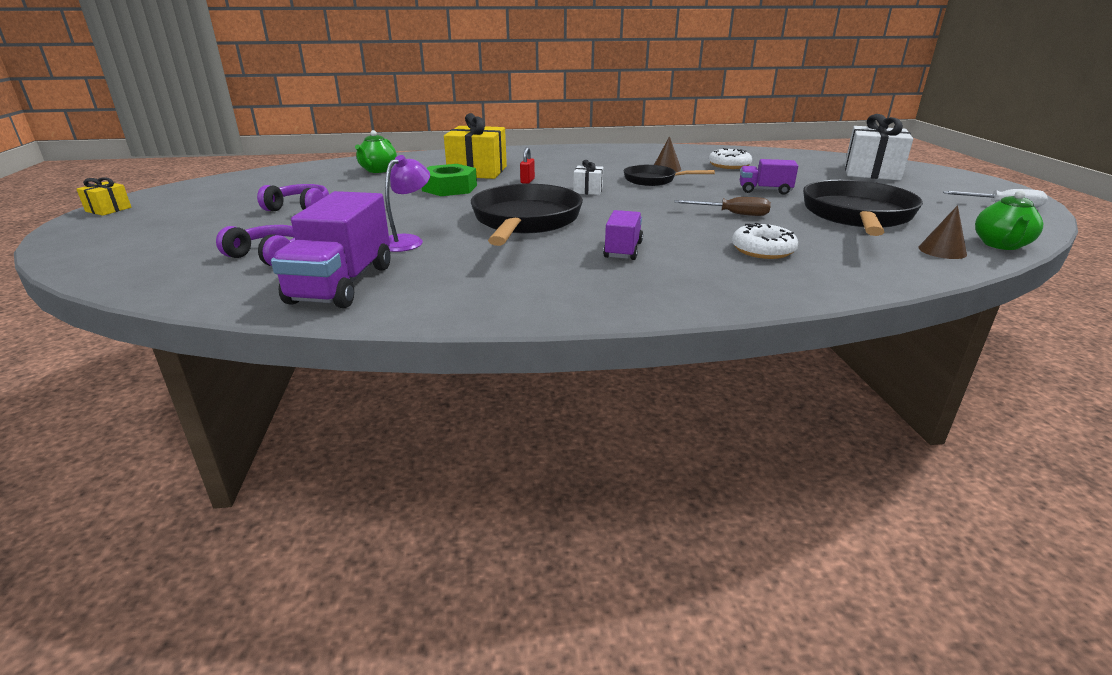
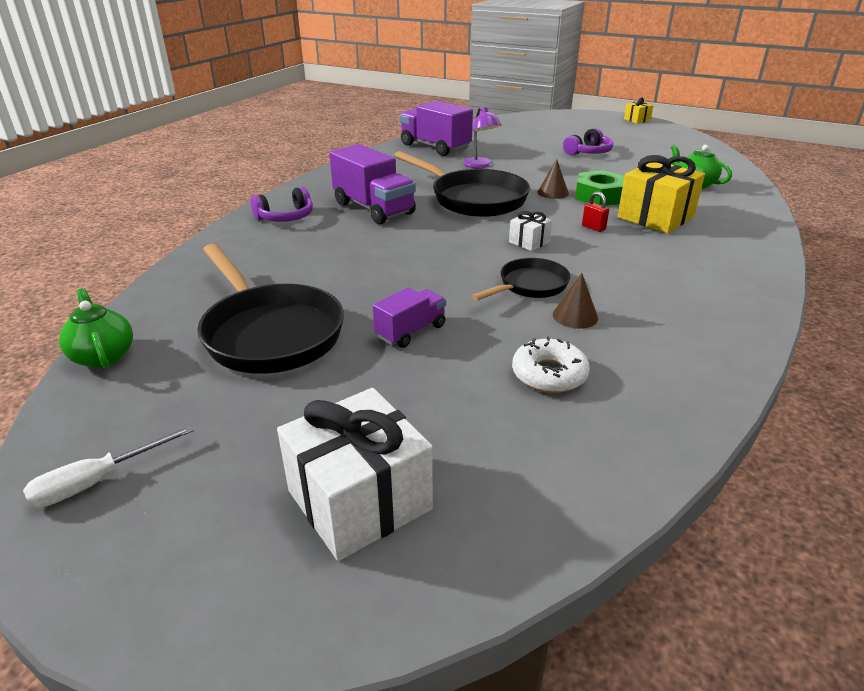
camera: 125 degrees right, 5 degrees up
(268, 256) = (498, 140): purple headphones -> purple headphones (286, 217)
(623, 250) = (374, 209): purple truck -> purple truck, size x1.77
(732, 214) = (375, 274): brown screwdriver -> none
(763, 250) = (296, 248): white donut -> none
(942, 250) = (160, 315): brown cone -> brown cone (553, 193)

